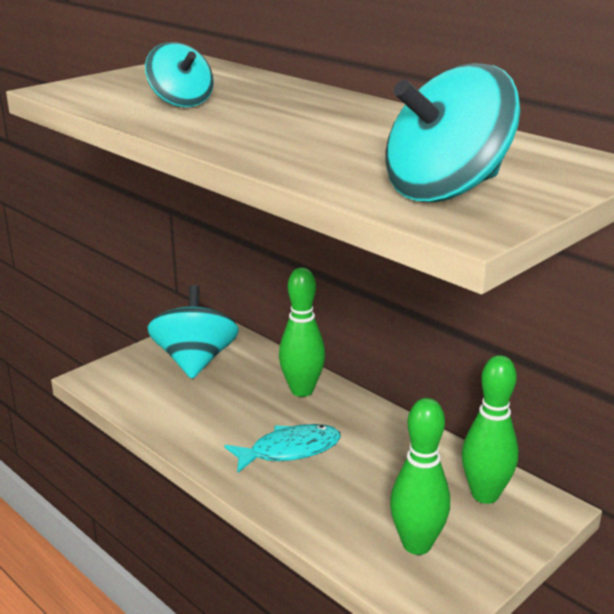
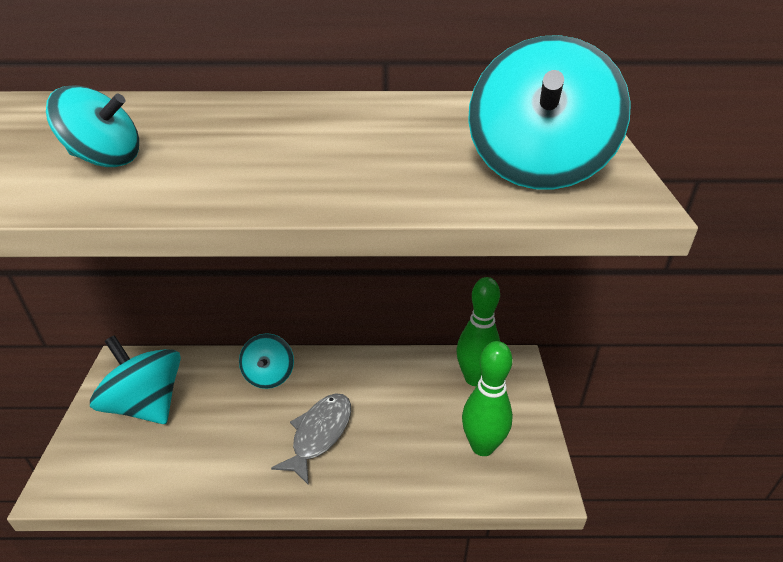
camera: 45 degrees left, 10 degrees up
(290, 450) = (319, 434): turquoise fish -> grey fish
(302, 390) = (269, 376): green bowling pin -> turquoise spinning top

